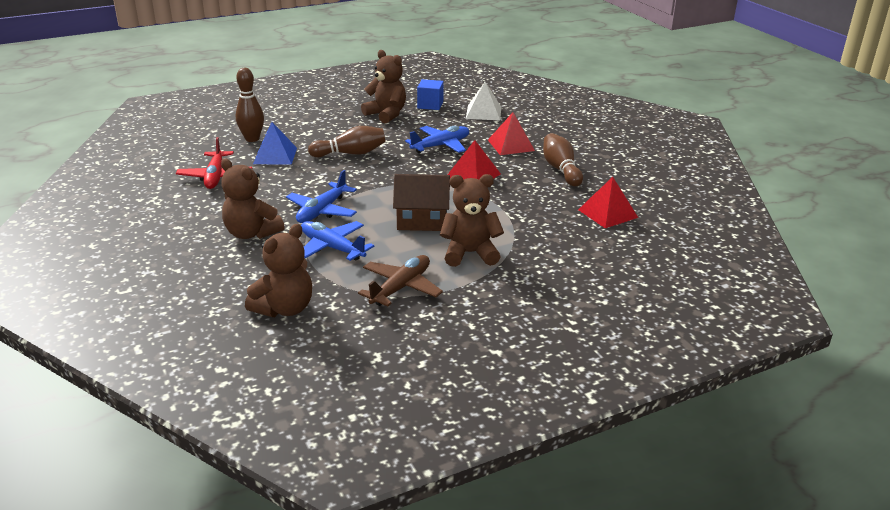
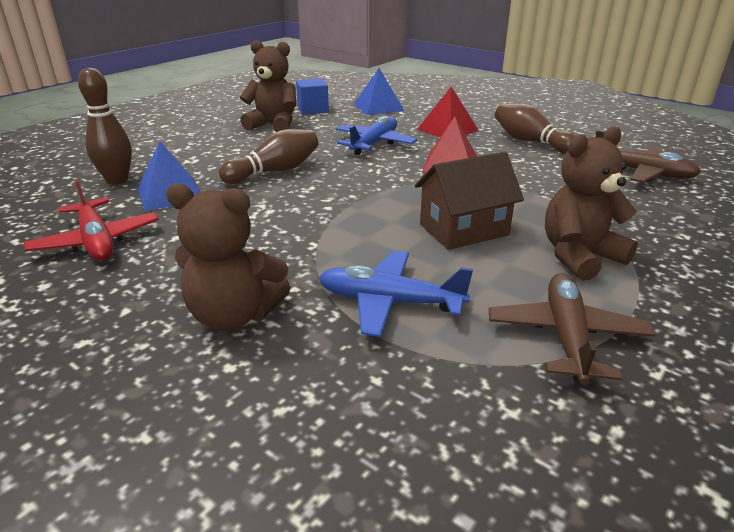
camera: 25 degrees left, 0 degrees up
(284, 308) = (436, 450): brown teddy bear -> none
(322, 211) = (314, 250): blue plane -> none
(483, 112) = (378, 107): white pyramid -> blue pyramid
(607, 213) = (642, 172): red pyramid -> brown plane

